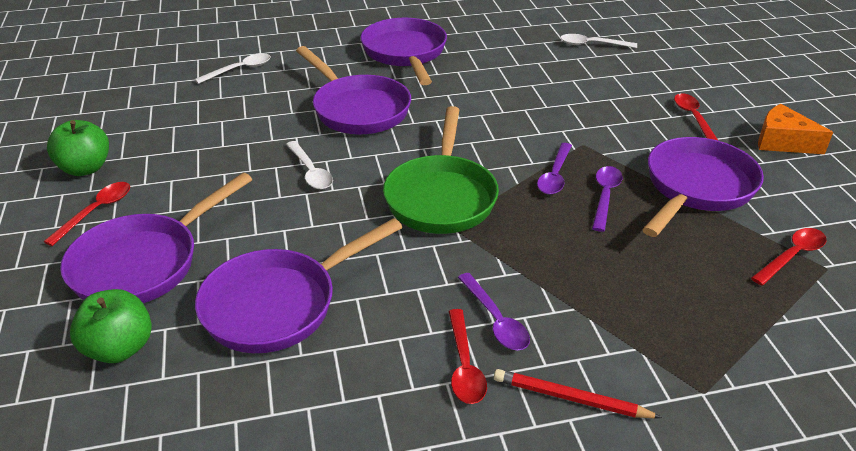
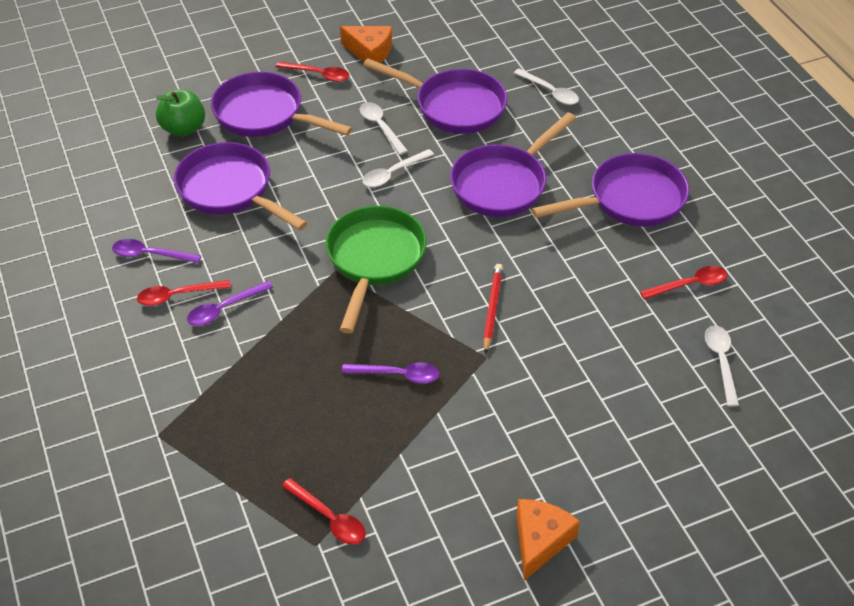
camera: 80 degrees right, 10 degrees up
(85, 168) = (370, 52): green apple -> orange cheese
(227, 173) = (380, 127): none -> white spoon
(441, 196) = (374, 260): green pan -> green pan turned 105 degrees clockwise
(555, 176) = (424, 336): purple spoon -> purple spoon (150, 255)
(570, 398) = (149, 356): red pencil -> red pencil (492, 309)
(693, 118) = (569, 456): red spoon -> red spoon (689, 285)
(696, 188) = (427, 449): purple pan -> purple pan (454, 106)

